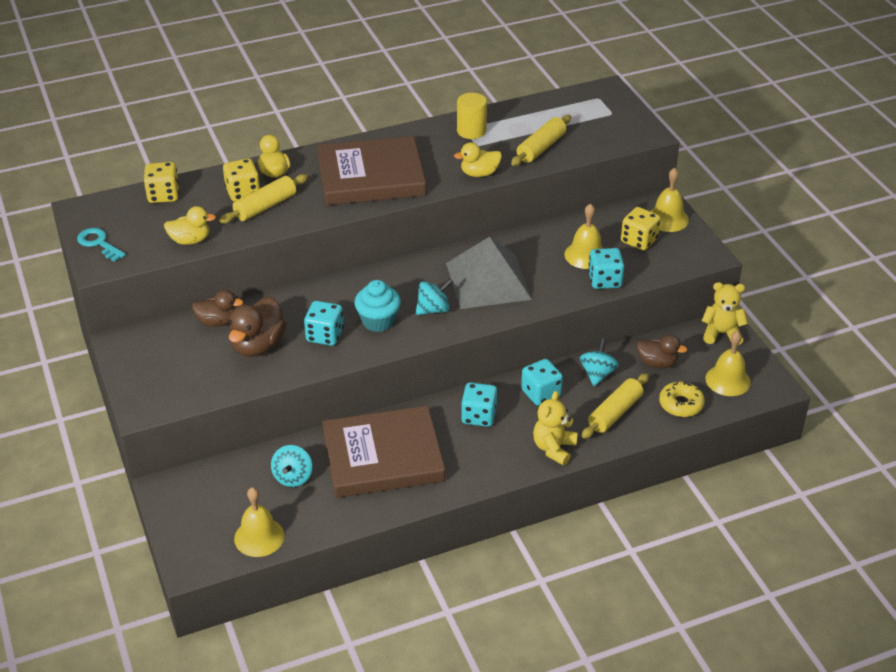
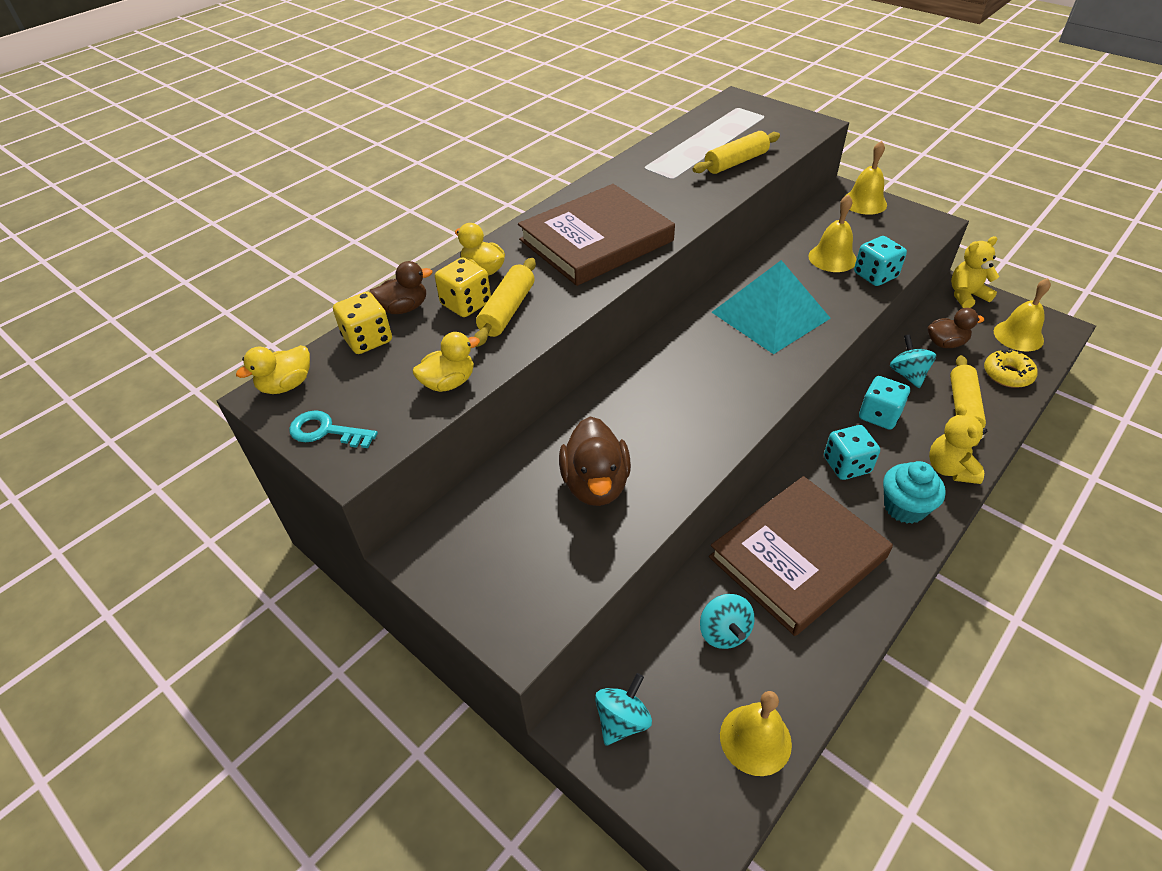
camera: 25 degrees left, 5 degrees up
(218, 322) = (522, 474): brown duck -> brown duck (404, 308)
(325, 335) = (661, 440): turquoise dice -> none
(378, 321) = (703, 400): turquoise cupcake -> turquoise cupcake (904, 507)
(433, 309) = (747, 365): turquoise spinning top -> turquoise spinning top (622, 720)
(471, 131) = (653, 167): yellow cylinder -> none
(479, 173) = (704, 203): yellow duck -> yellow duck (286, 385)
(488, 281) = (770, 315): grey pyramid -> turquoise pyramid
(541, 148) = (736, 162): yellow rolling pin -> yellow rolling pin turned 45 degrees clockwise
(639, 240) = (862, 229): yellow dice -> none

